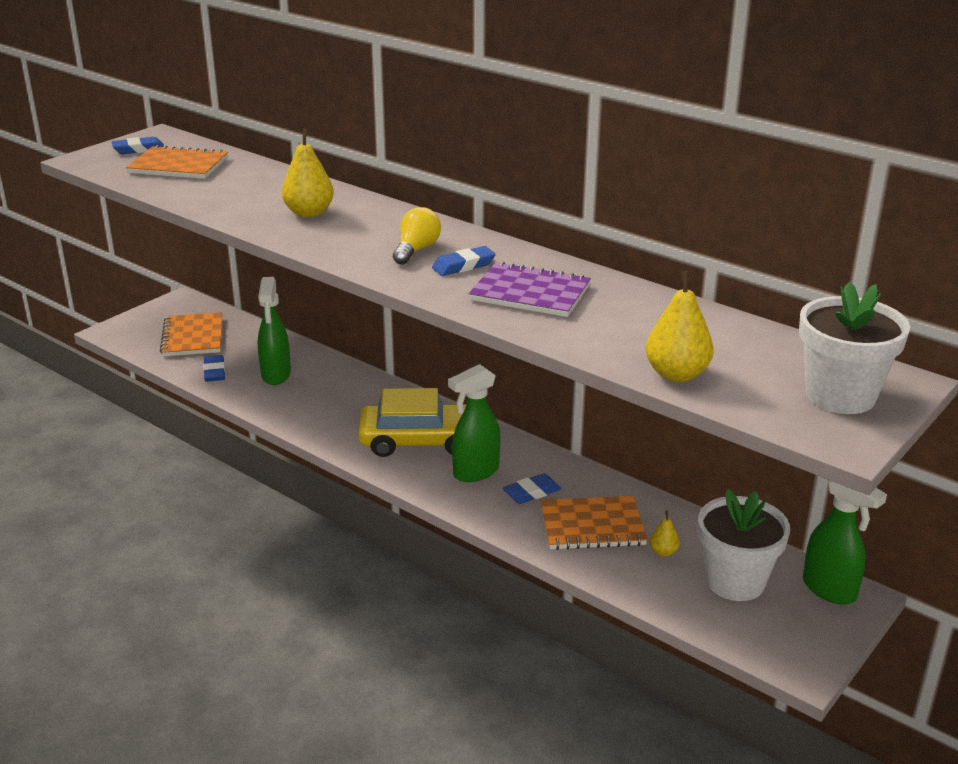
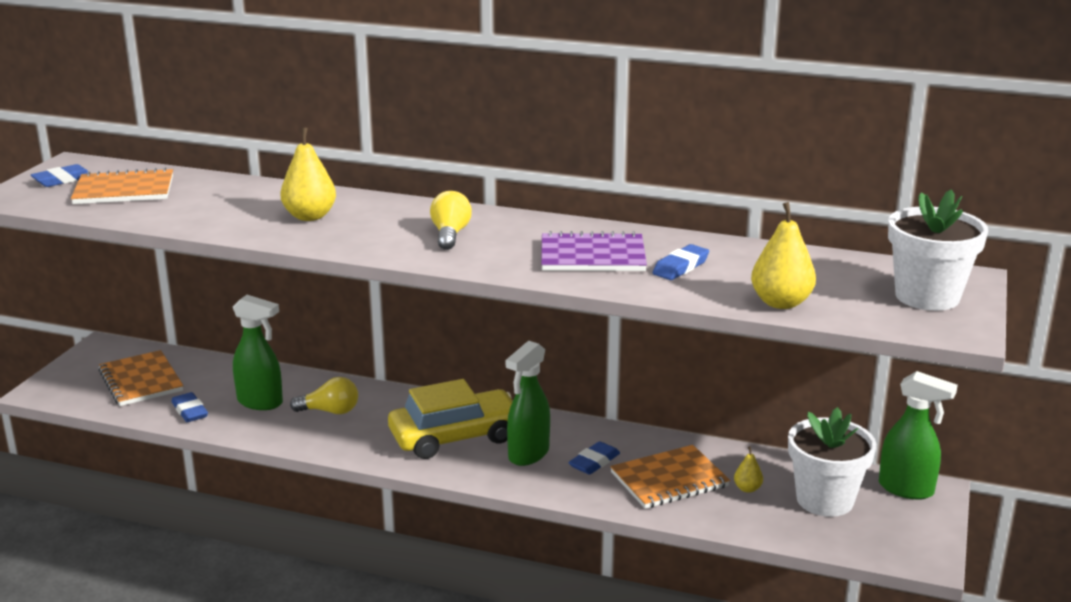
camera: 20 degrees left, 5 degrees down
(276, 375) = (260, 402): green spray bottle -> green spray bottle turned 45 degrees counterclockwise
(328, 395) = (330, 411): none -> yellow light bulb
(463, 266) = (509, 242): blue eraser -> blue eraser (680, 267)

